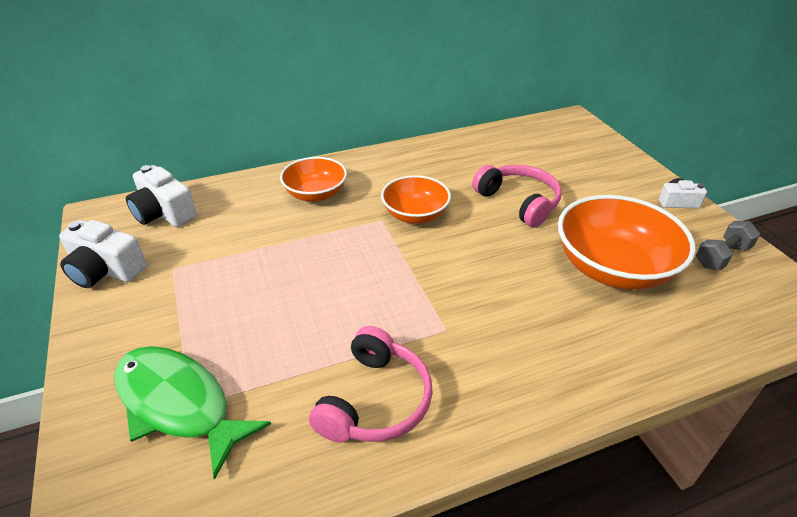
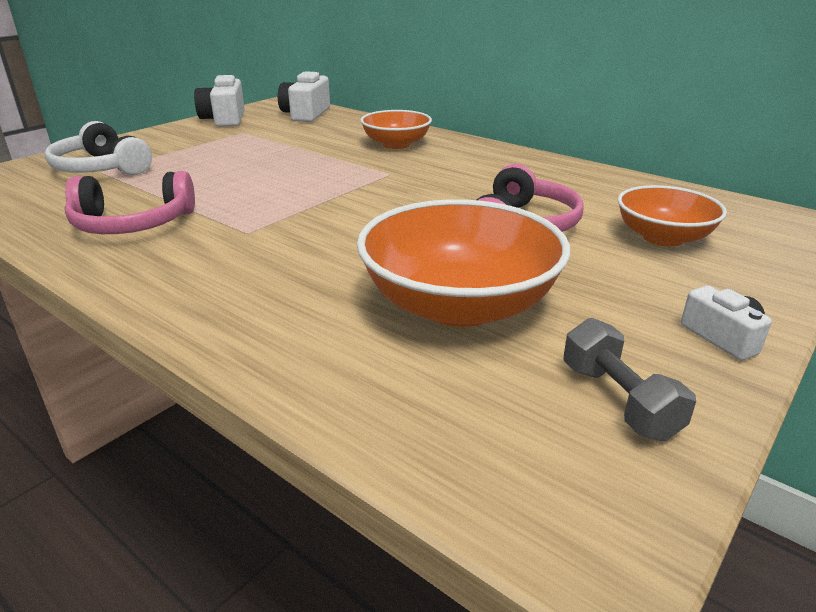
camera: 60 degrees right, 10 degrees down
(178, 404) = (101, 168): green fish -> white headphones
(415, 215) = (419, 184): orange bowl -> orange bowl (663, 237)
(721, 256) = (618, 400): grey dumbbell -> grey dumbbell turned 45 degrees clockwise

